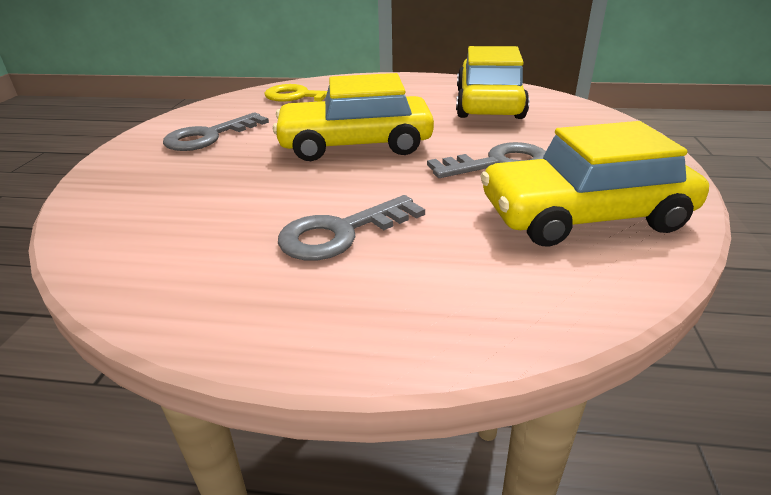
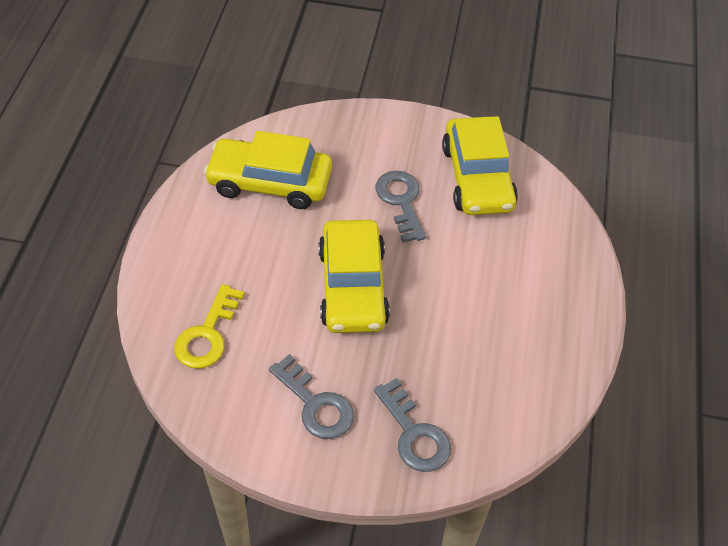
camera: 90 degrees left, 20 degrees up
(341, 233) = (495, 297): grey key -> grey key (414, 433)

